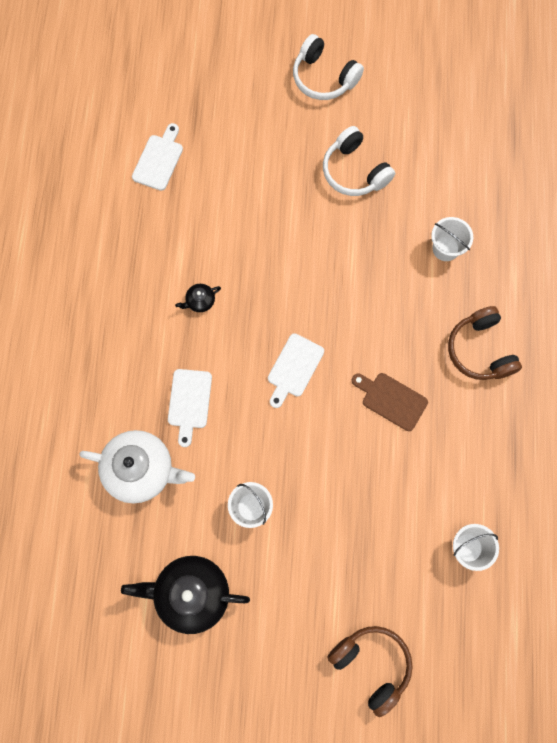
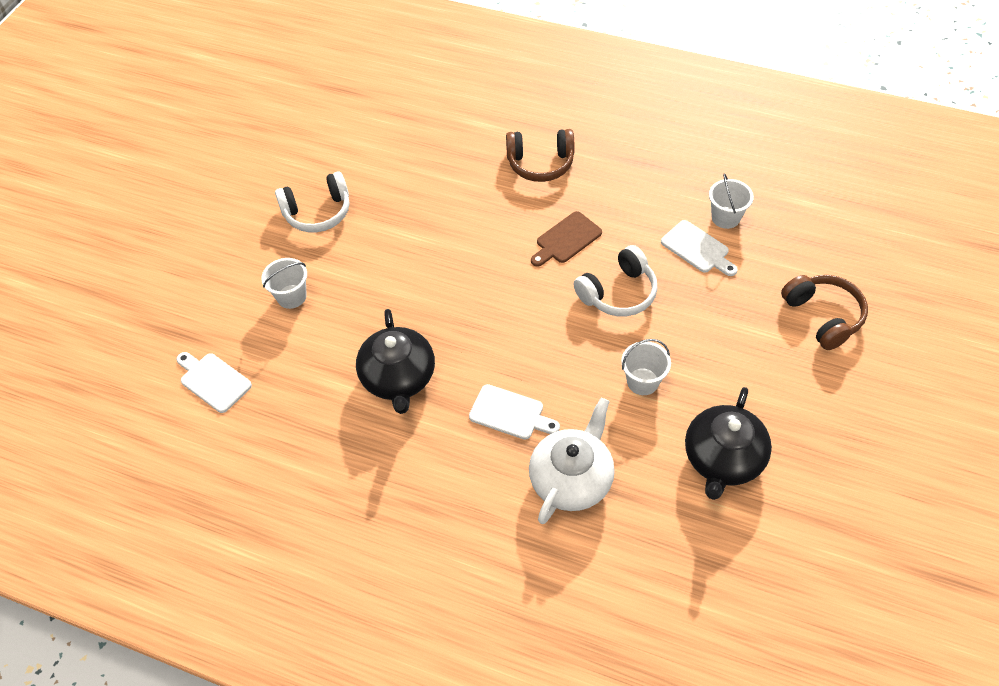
camera: 70 degrees left, 20 degrees down
(200, 301) = (398, 378): black teapot -> black teapot, size x2.31
(294, 368) = (506, 310): white cutting board -> white cutting board (697, 249)
(323, 78) = (203, 213): white headphones -> white headphones (618, 293)
(372, 664) = (823, 316): brown headphones -> brown headphones turned 90 degrees clockwise
(445, 248) = (431, 163): white bucket -> white bucket (291, 296)

